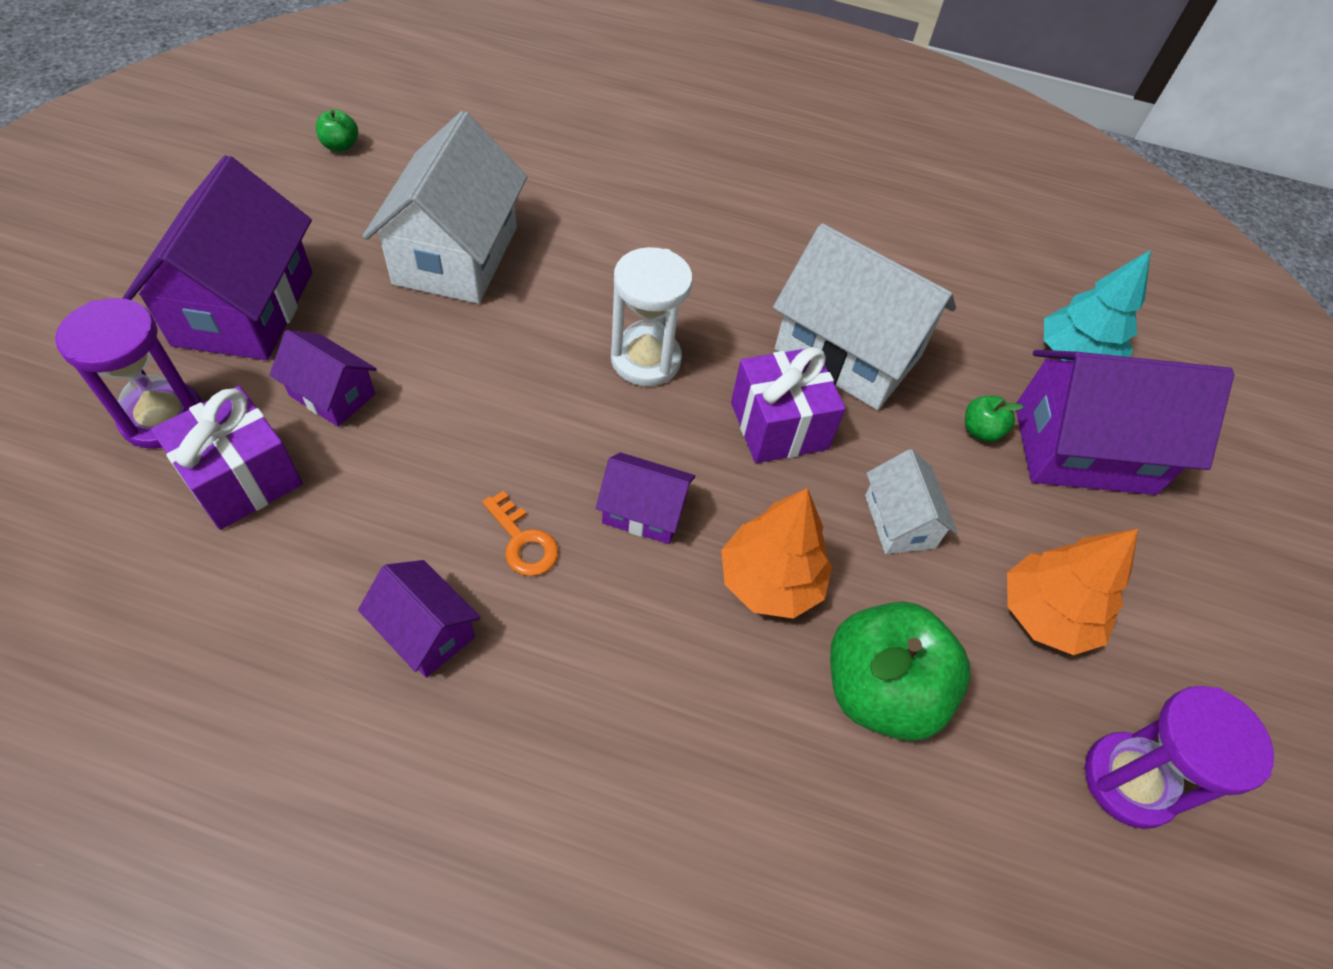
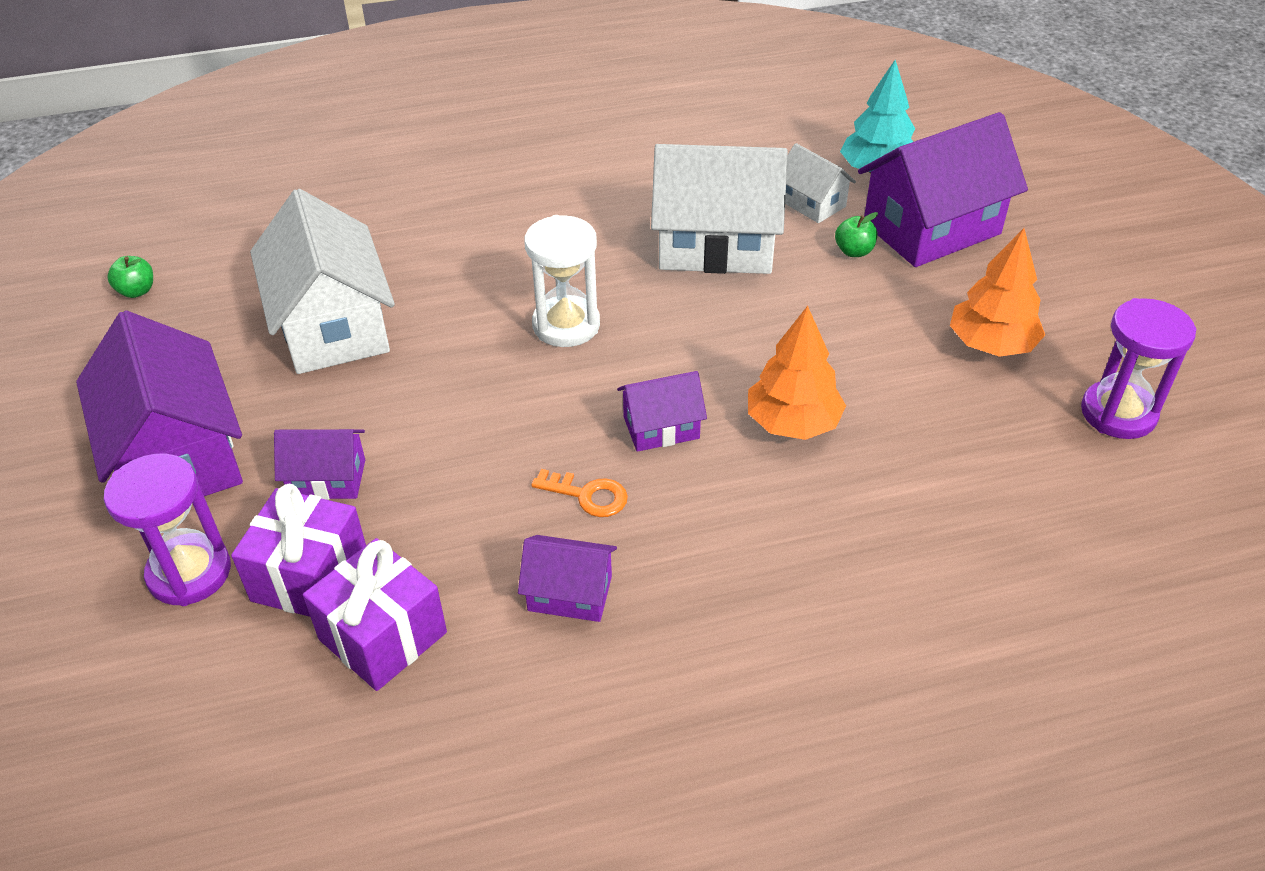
camera: 25 degrees left, 10 degrees down
(779, 426) = (709, 320): purple gift -> purple gift (383, 636)
(880, 690) = (924, 448): green apple -> none
(899, 521) = (848, 338): white house -> white house (812, 203)

